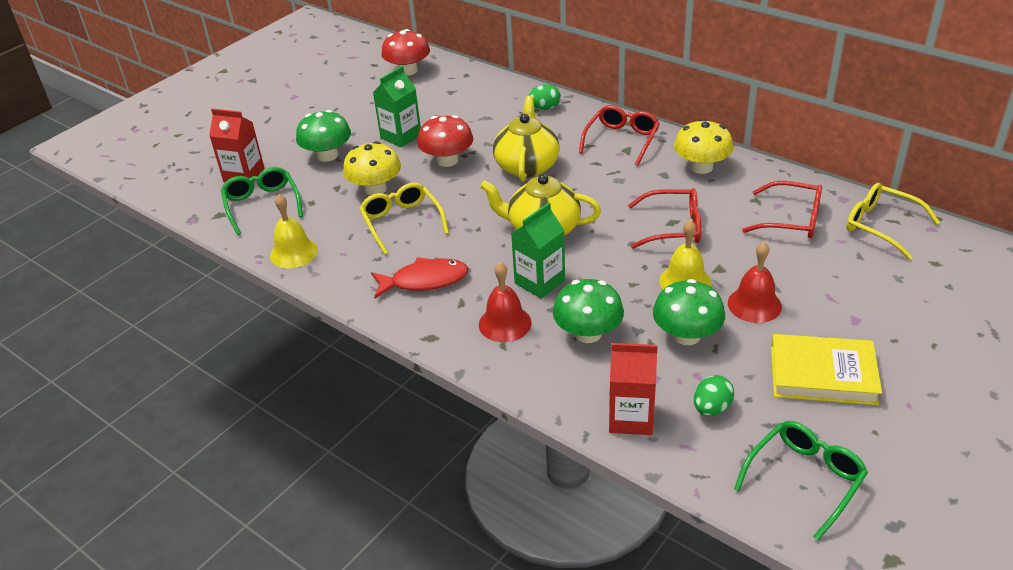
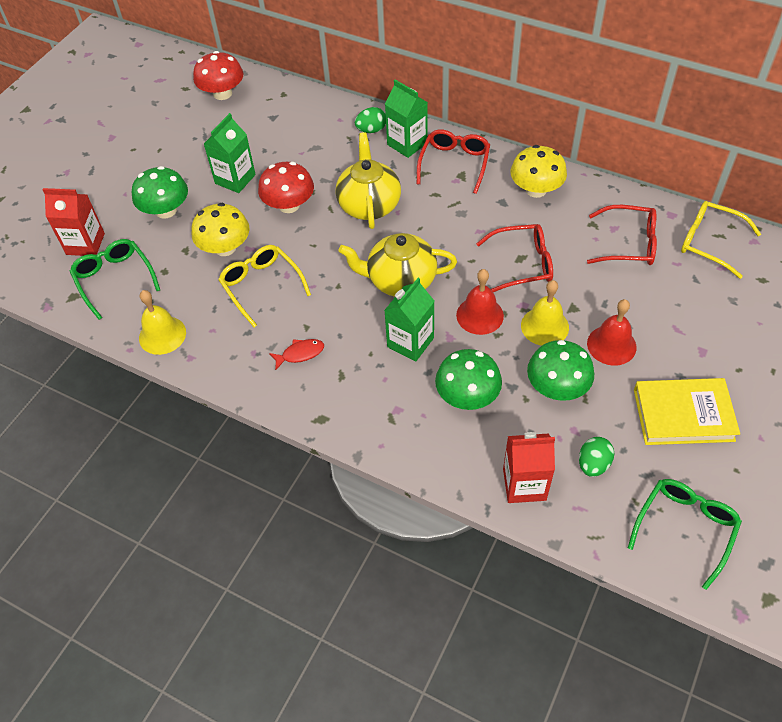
camera: 10 degrees left, 15 degrees up
(424, 281) = (300, 354): red fish -> red fish, size x0.59
(505, 323) = (388, 394): red bell -> red bell (480, 315)
(577, 121) = (407, 144): none -> green carton

